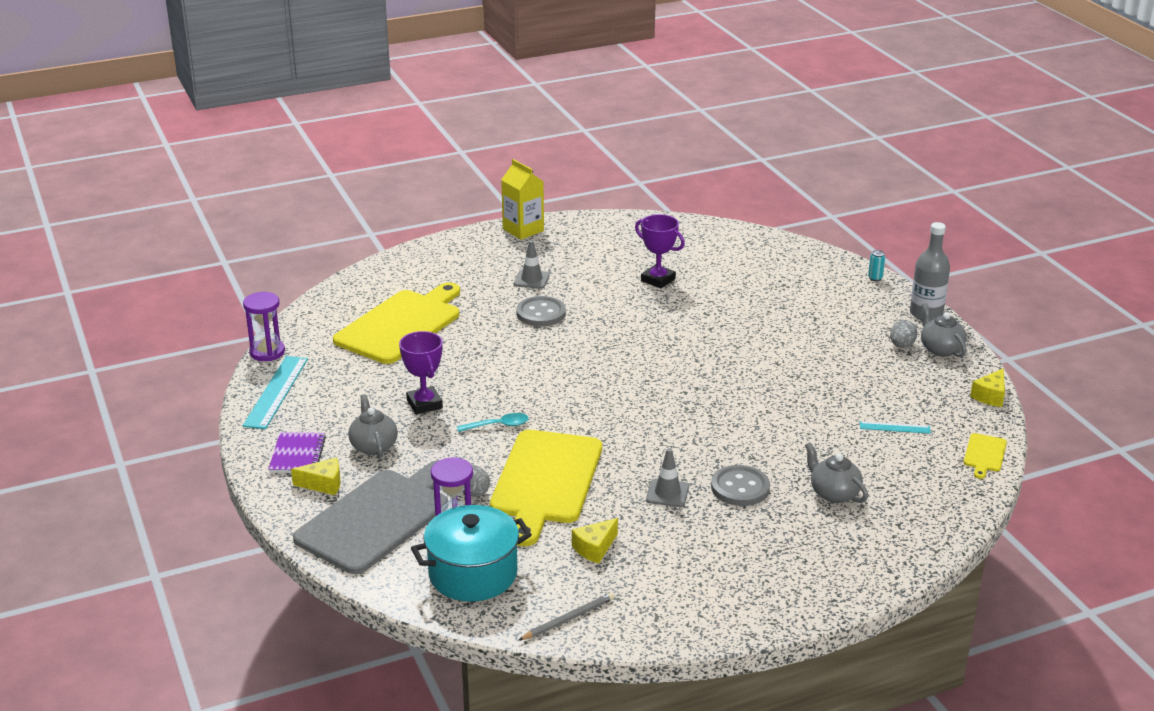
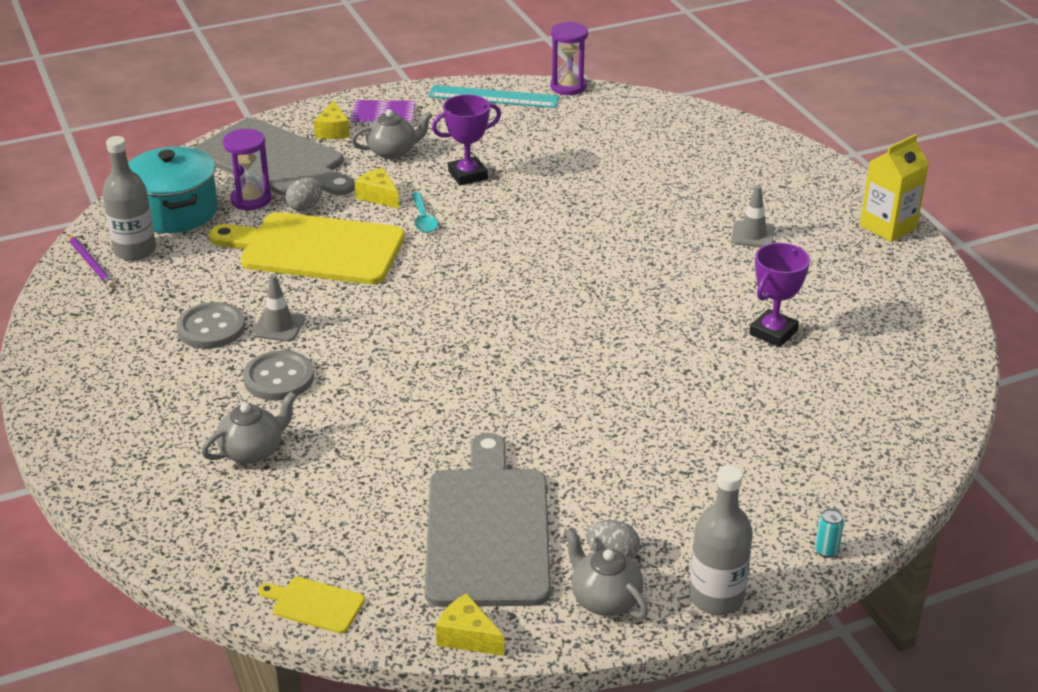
camera: 90 degrees right, 5 degrees up
(401, 325) = (630, 154): yellow cutting board -> none
(541, 313) = (668, 242): grey button -> grey button (211, 328)
(545, 592) = (135, 250): none -> grey bottle
(568, 619) = (91, 263): grey pencil -> purple pencil
(594, 548) = (194, 278): yellow cheese -> yellow cheese (378, 196)
(891, 390) = (488, 530): none -> grey cutting board
(895, 427) = (391, 521): turquoise ruler -> none
(940, 349) = (604, 599): grey teapot -> grey teapot turned 105 degrees counterclockwise

